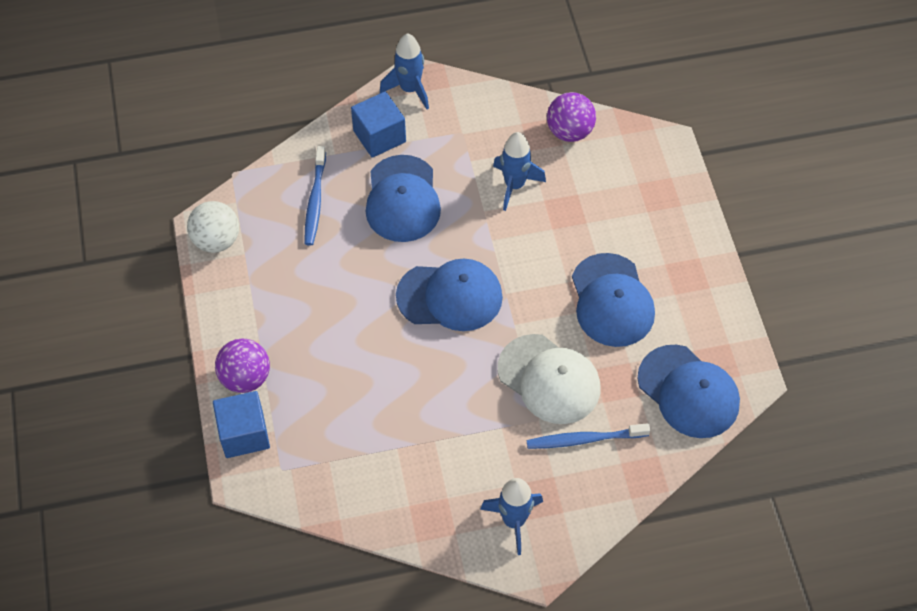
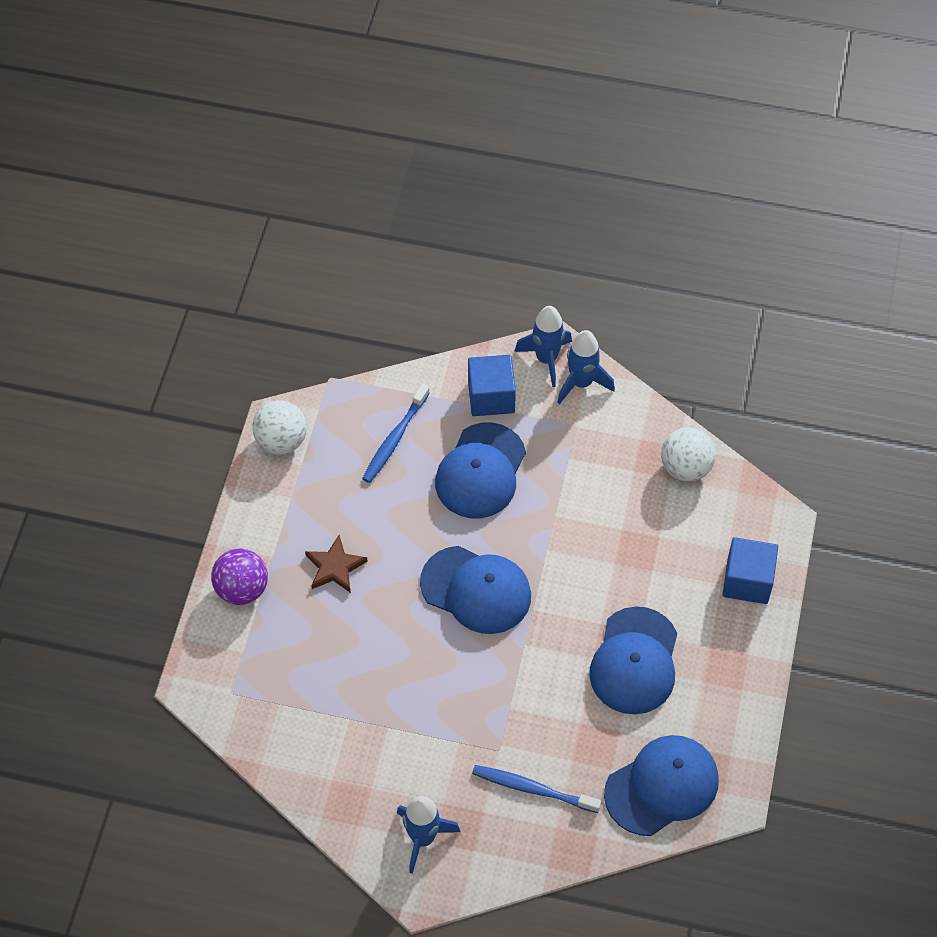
camera: 25 degrees right, 0 degrees up
(244, 434) = (214, 643): blue cube -> blue cube (747, 581)
(318, 326) = (335, 567): none -> brown star
(514, 185) = (599, 502): blue rocket -> blue rocket (581, 383)
(549, 379) = (530, 714): white cap -> none
(569, 131) = (685, 468): purple ball -> white ball
(688, 392) = (662, 786): blue cap -> blue cap turned 105 degrees counterclockwise

